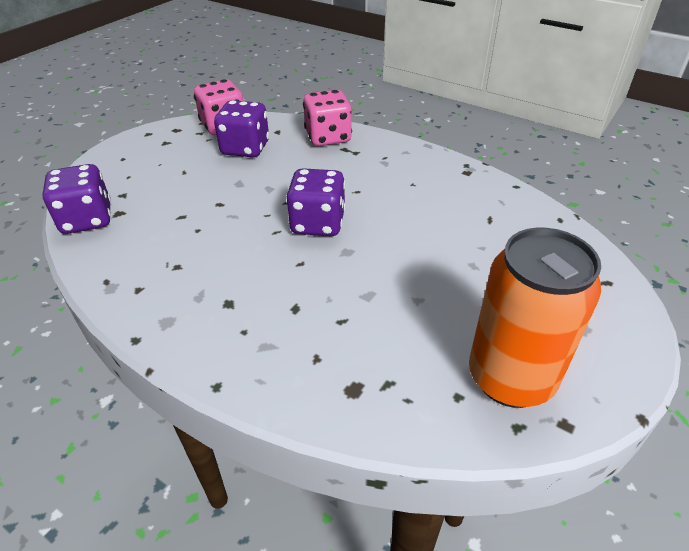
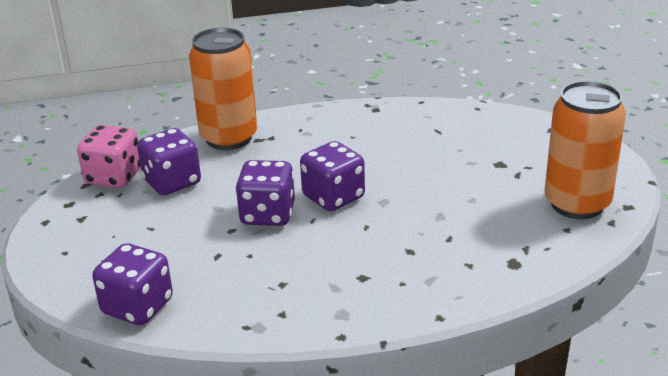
camera: 45 degrees left, 10 degrees down
(256, 207) = (267, 214): none -> purple dice
(328, 137) = (229, 138): pink dice -> orange can

